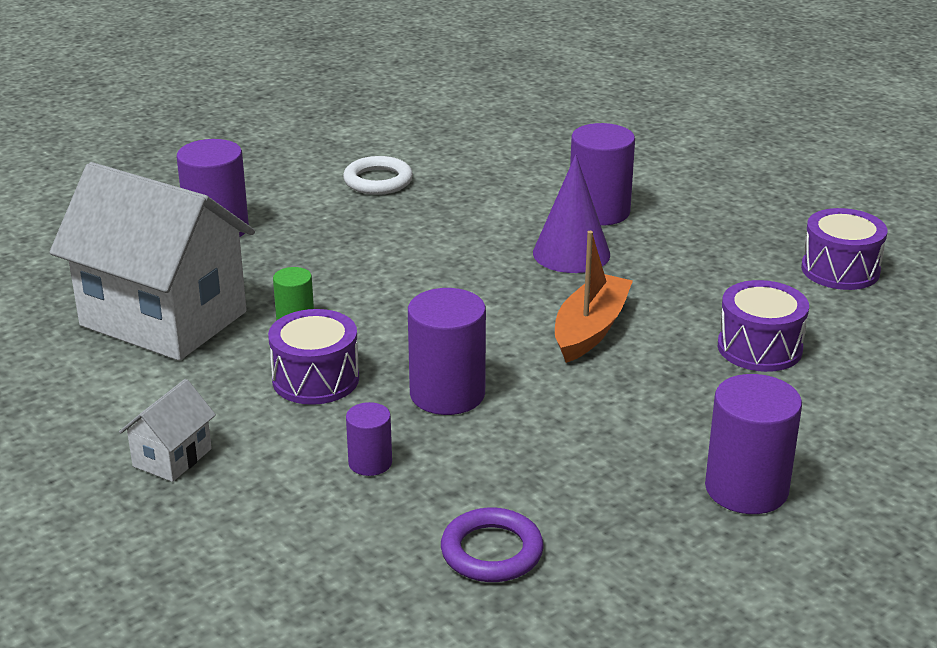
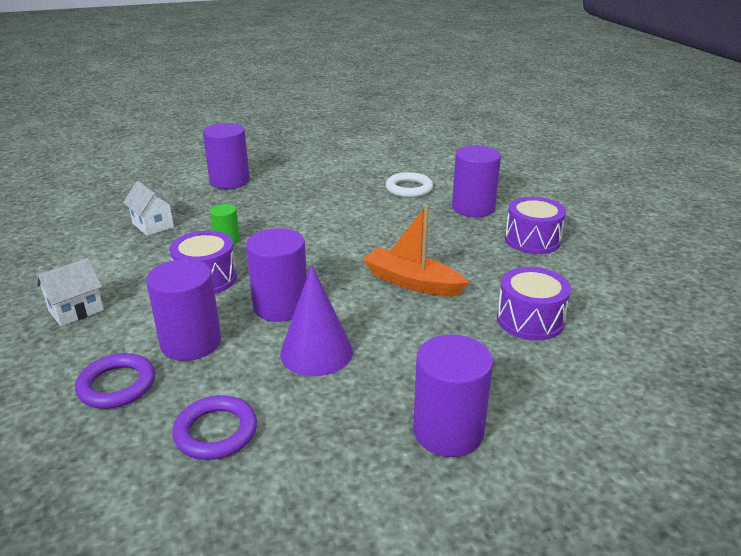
camera: 20 degrees right, 0 degrees up
(163, 319) = (153, 225): white house -> white house, size x0.42
(322, 532) = (117, 385): none -> purple ring
(370, 463) = (191, 342): purple cylinder -> purple cylinder, size x1.85
(378, 181) = (345, 169): white ring -> white ring (409, 189)
(571, 253) = (435, 230): purple cone -> purple cone (316, 352)
(590, 329) = (412, 282): orange boat -> orange boat turned 105 degrees counterclockwise
(840, 270) = (628, 275): purple drum -> purple drum (532, 240)

